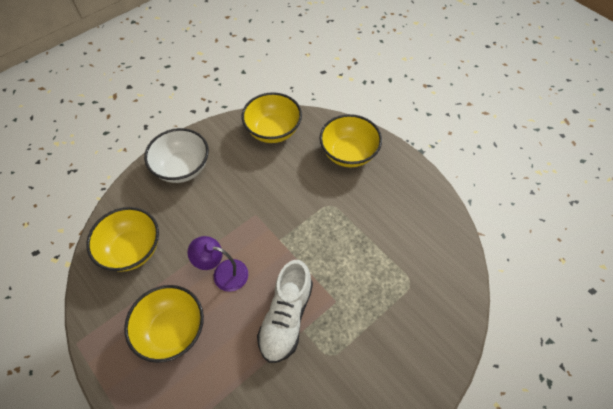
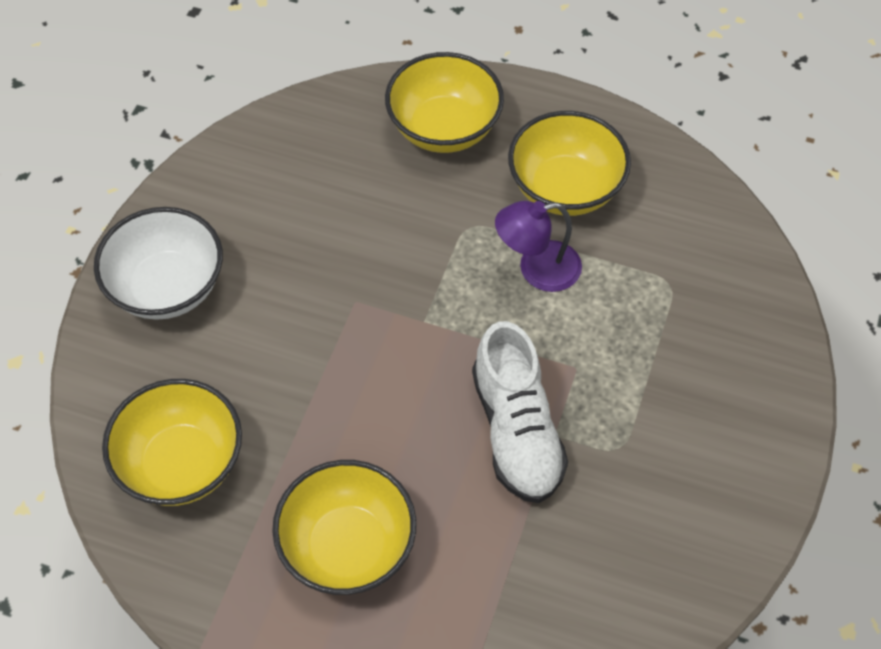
camera: 30 degrees left, 0 degrees up
(223, 273) = (368, 418): purple lamp -> purple lamp (537, 269)
(273, 131) = (286, 148): yellow bowl -> yellow bowl (565, 188)

